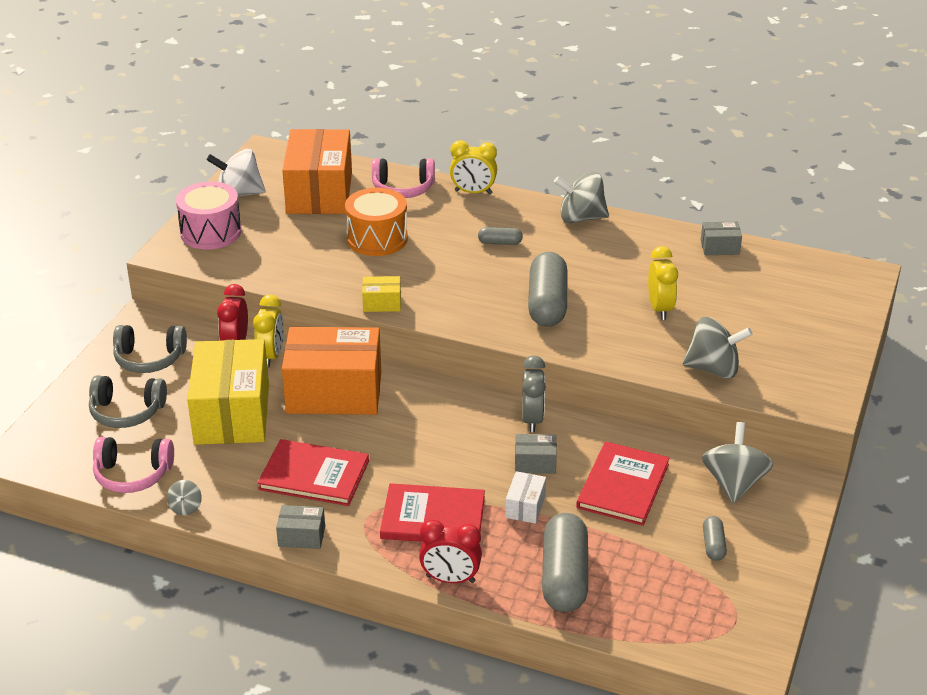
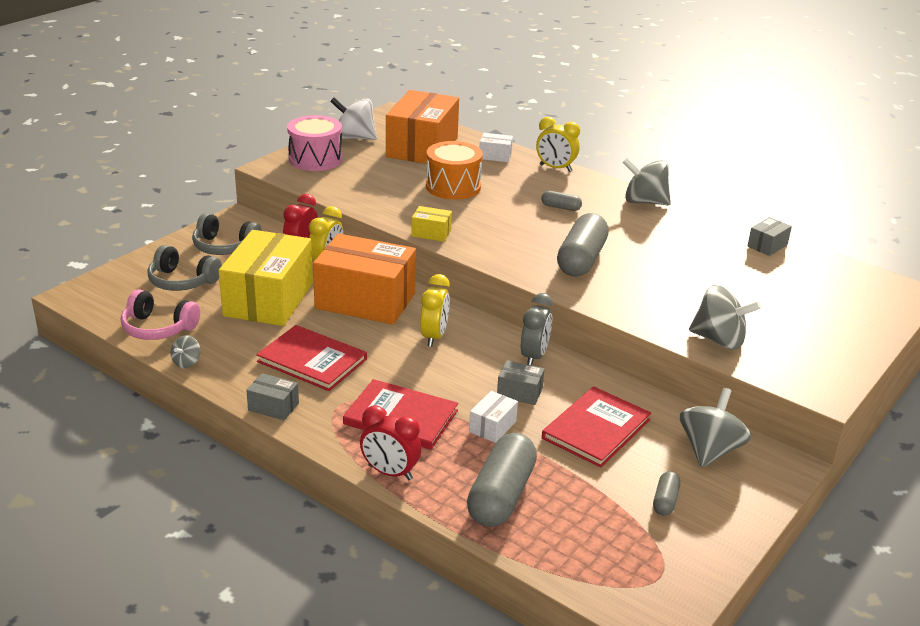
camera: 15 degrees right, 5 degrees down
(403, 188) = (495, 156): pink headphones -> white box
(660, 309) = (687, 282): yellow clock -> yellow clock (434, 337)
(720, 247) = (767, 245): grey box -> grey box turned 60 degrees counterclockwise

